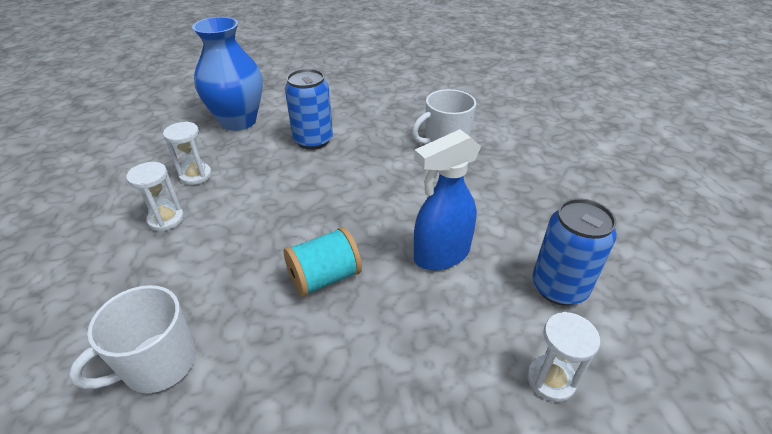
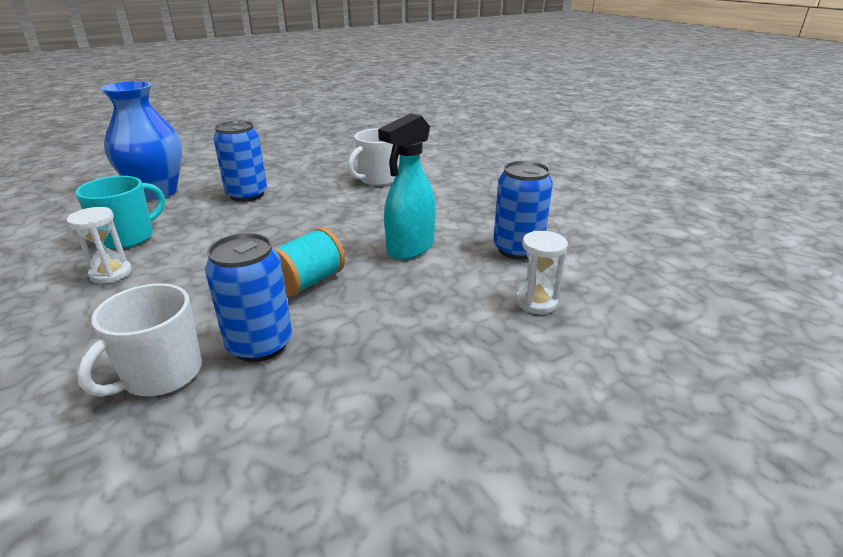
camera: 20 degrees left, 10 degrees down
(195, 175) = (128, 237): white hourglass -> turquoise mug
(252, 352) = (260, 345): none -> blue can
(441, 255) = (410, 248): blue spray bottle -> turquoise spray bottle

